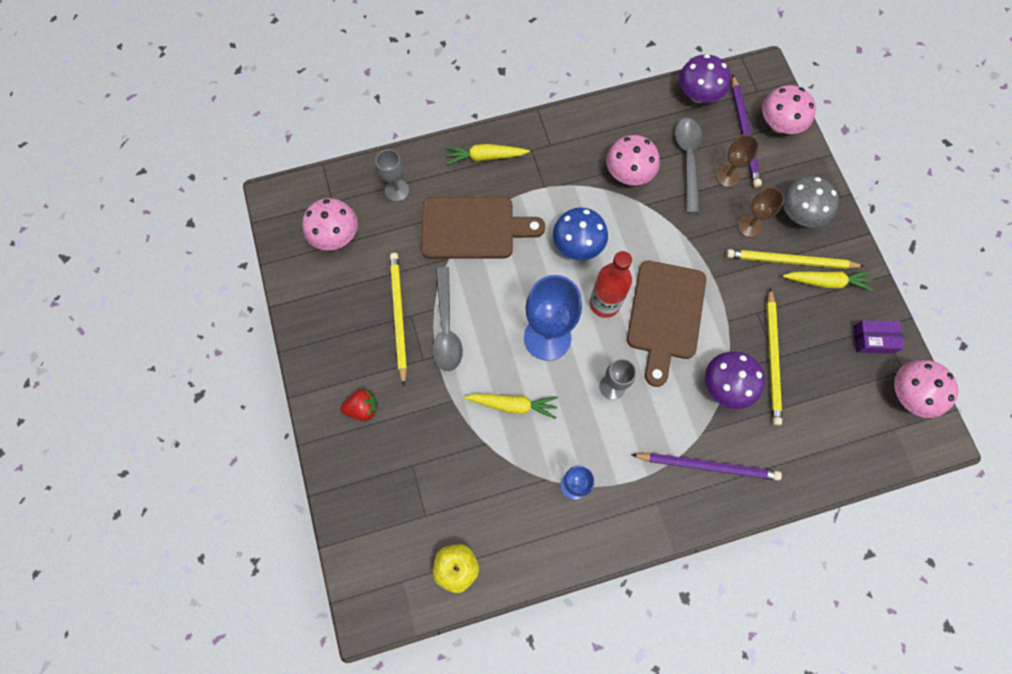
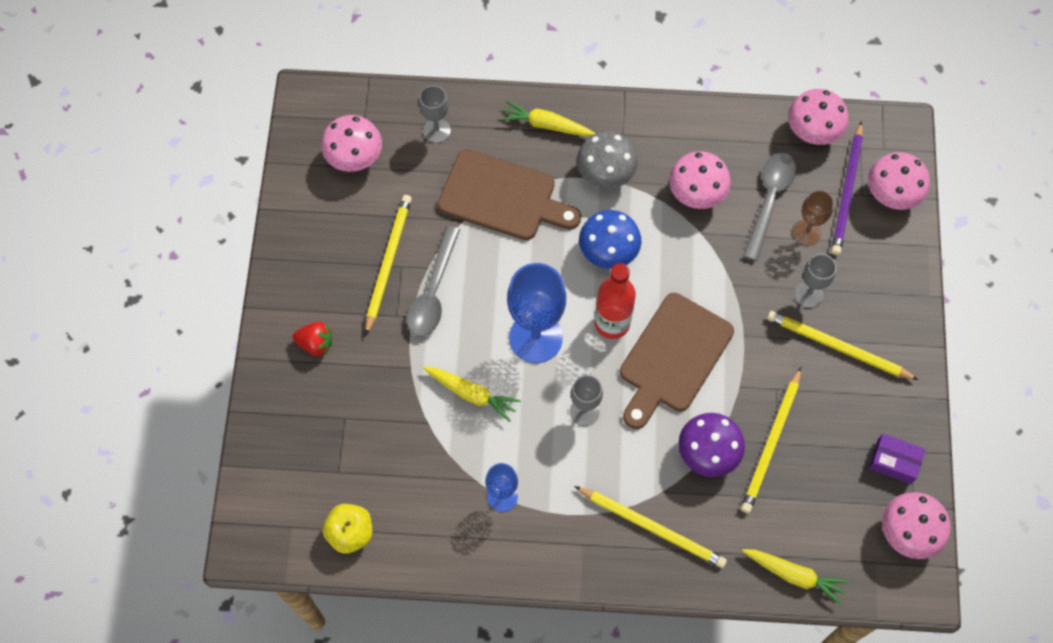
camera: 20 degrees right, 5 degrees down
(698, 95) = (813, 131): purple mushroom -> pink mushroom
(707, 466) = (652, 527): purple pencil -> yellow pencil
(750, 226) = (808, 294): brown goblet -> grey goblet
(799, 214) = (871, 299): grey mushroom -> grey mushroom (605, 174)
(826, 282) = (868, 383): yellow carrot -> yellow carrot (794, 575)

